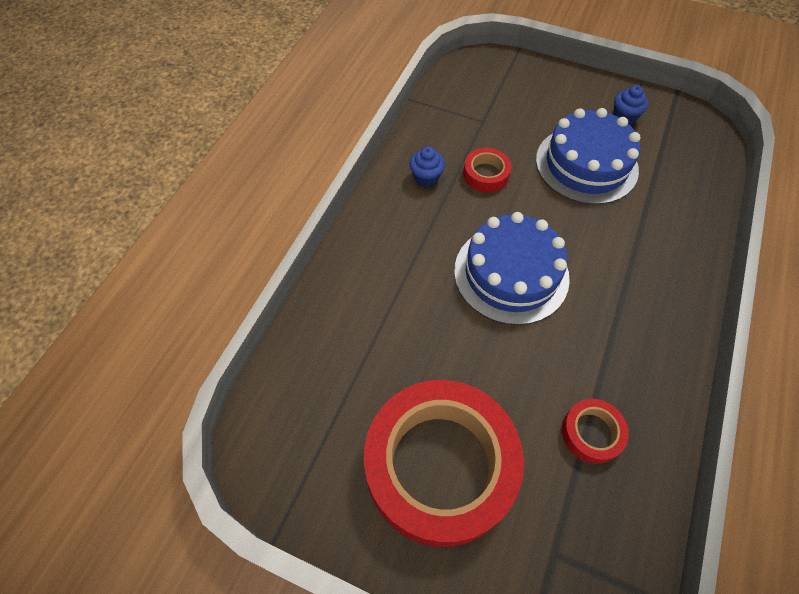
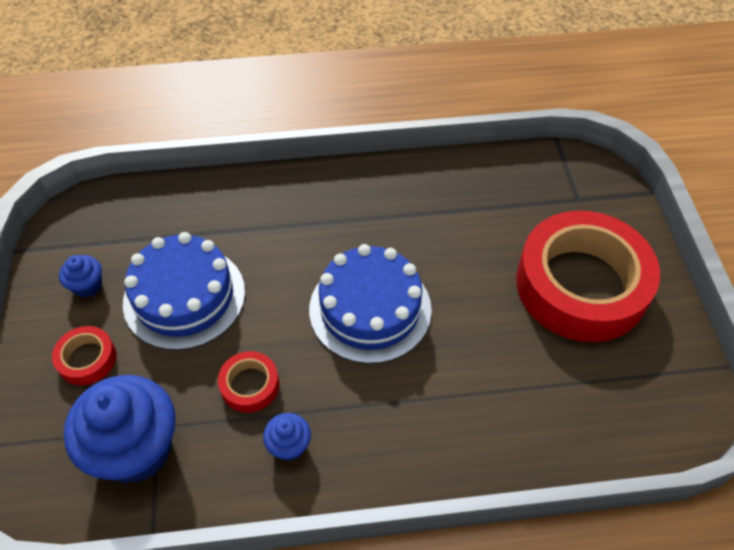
camera: 120 degrees left, 5 degrees down
(474, 107) = (136, 449): none -> blue cupcake
(591, 433) = (479, 205): red tape -> red tape (87, 359)

